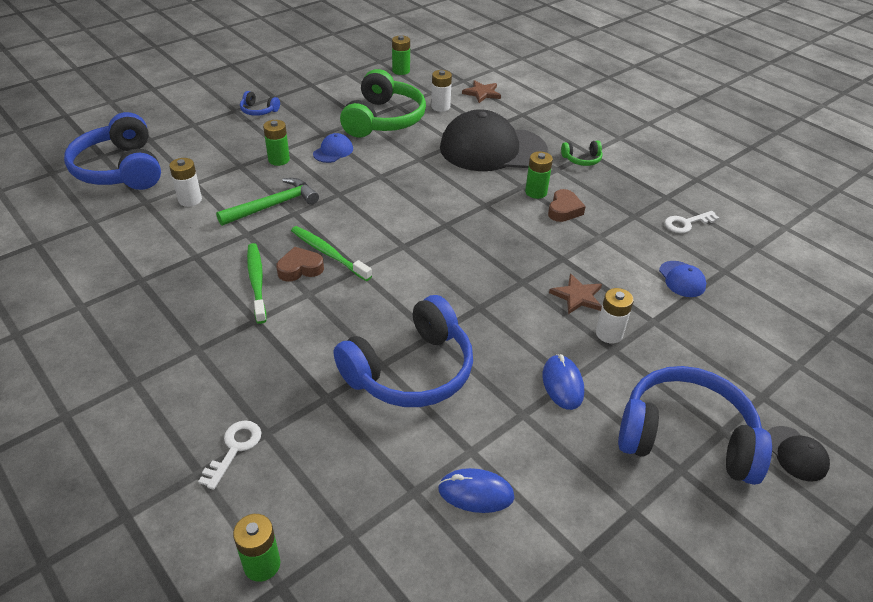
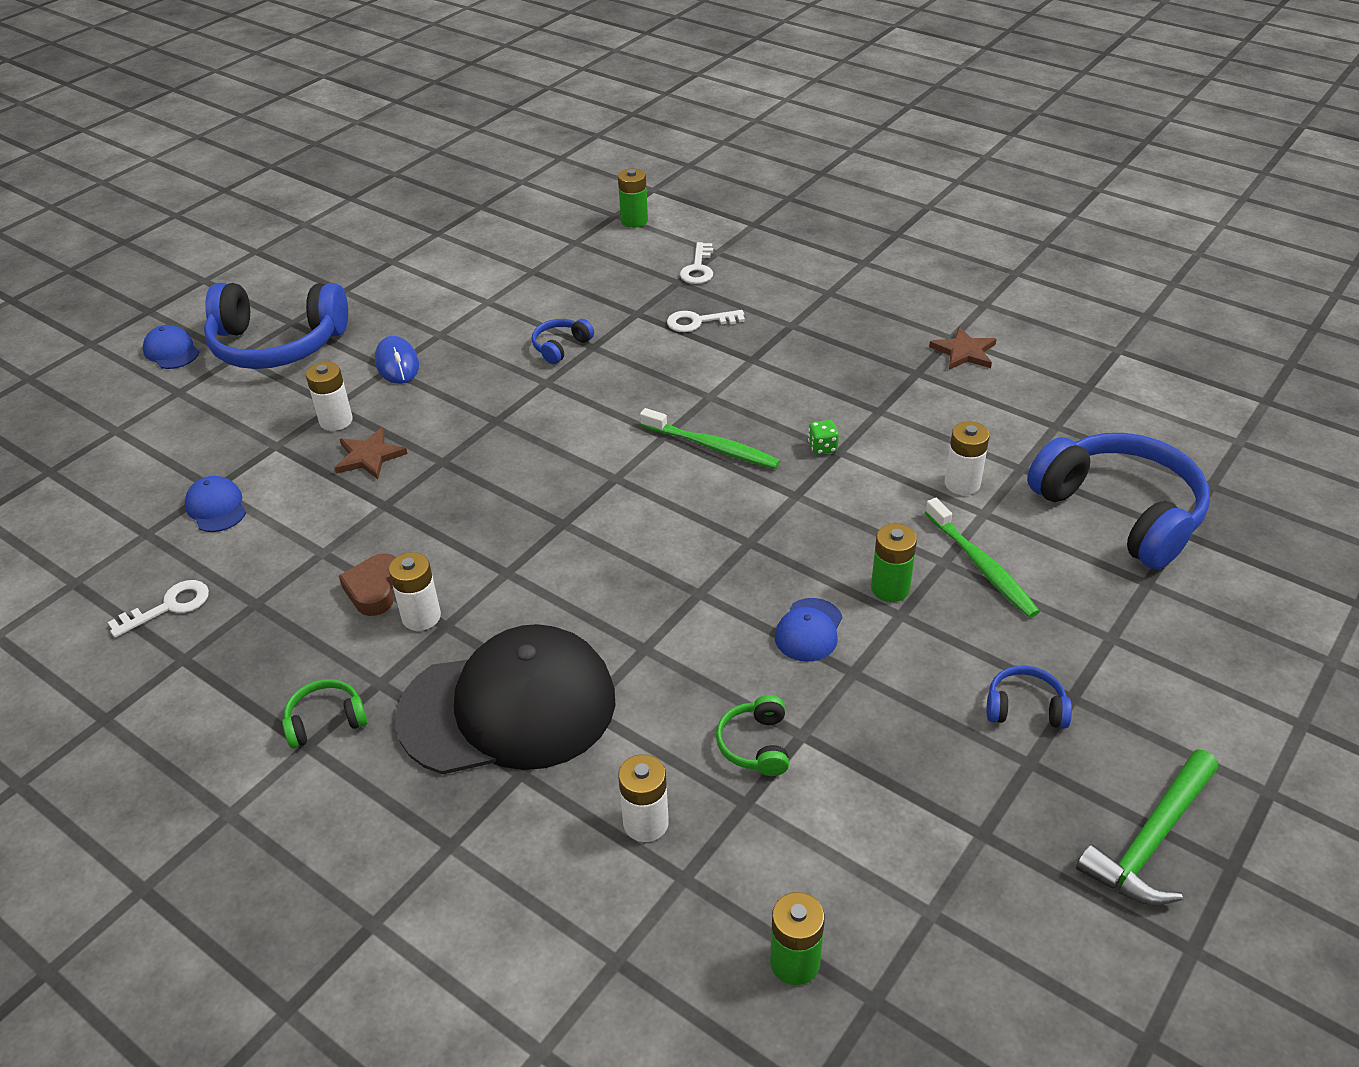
camera: 170 degrees right, 0 degrees up
(255, 238) = (822, 447): none -> green dice
(256, 282) = (779, 396): green toothbrush -> green toothbrush (981, 565)
(273, 205) = (834, 500): green hammer -> green hammer (1150, 840)
(275, 372) = (699, 322): none -> white key
(300, 268) = (737, 421): brown heart -> none
(383, 119) = (755, 745): green headphones -> green headphones, size x0.43
(410, 370) = (561, 347): blue headphones -> blue headphones, size x0.43
(475, 493) = (479, 278): blue mouse -> none
(482, 93) = (556, 910): brown star -> brown star (964, 352)
(536, 192) = (421, 617): green battery -> white battery
(795, 454) = (171, 351): black cap -> blue cap

